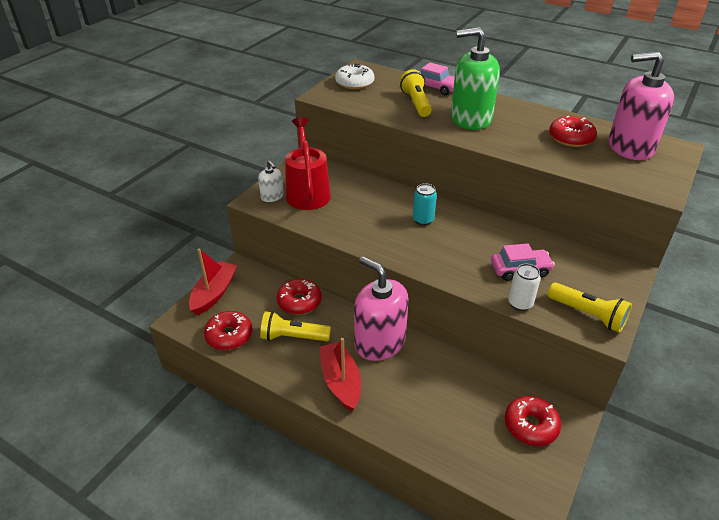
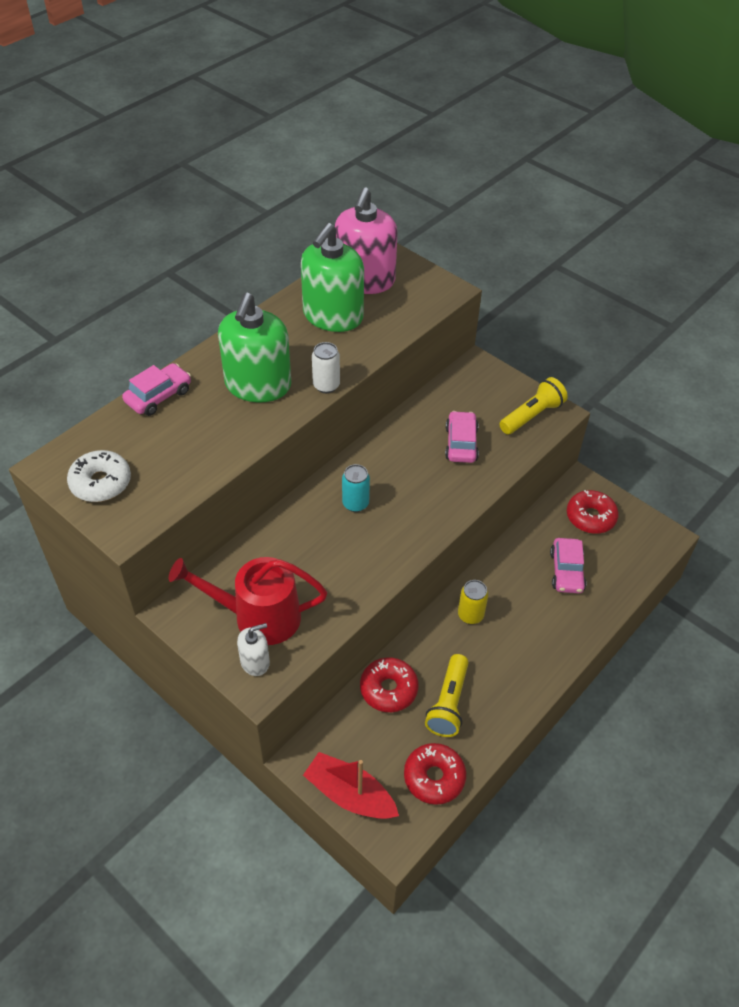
camera: 80 degrees left, 10 degrees up
(341, 382) = (522, 663): red boat -> none
(379, 342) = (470, 615): pink soap dispenser -> yellow can
(416, 103) = (194, 427): yellow flashlight -> none
(452, 408) = (566, 571): none -> pink car
(520, 303) = (510, 459): white can -> white can (326, 385)
(571, 138) = (333, 316): red donut -> green soap dispenser

